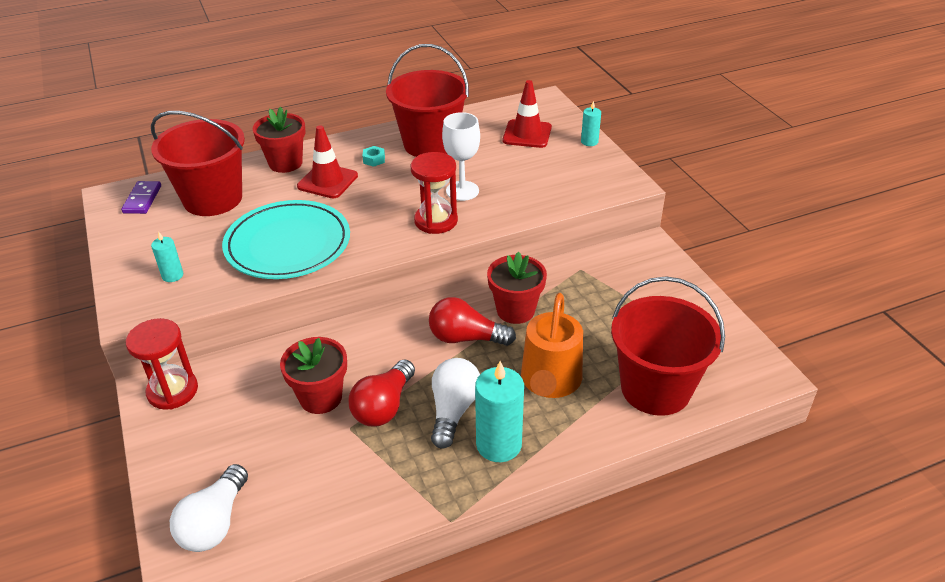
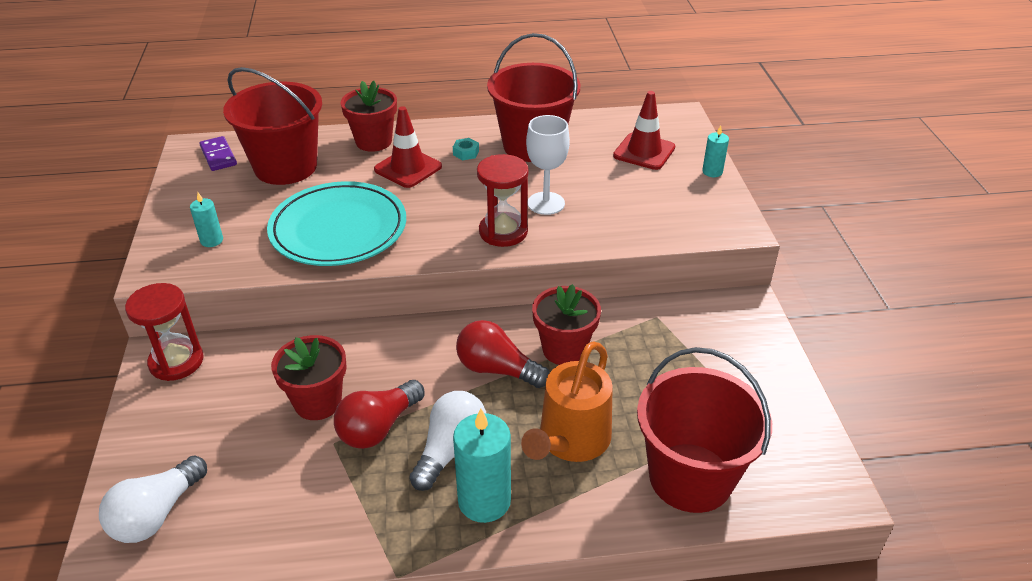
camera: 15 degrees right, 0 degrees up
(142, 199) = (218, 156): purple domino -> purple domino turned 45 degrees counterclockwise

